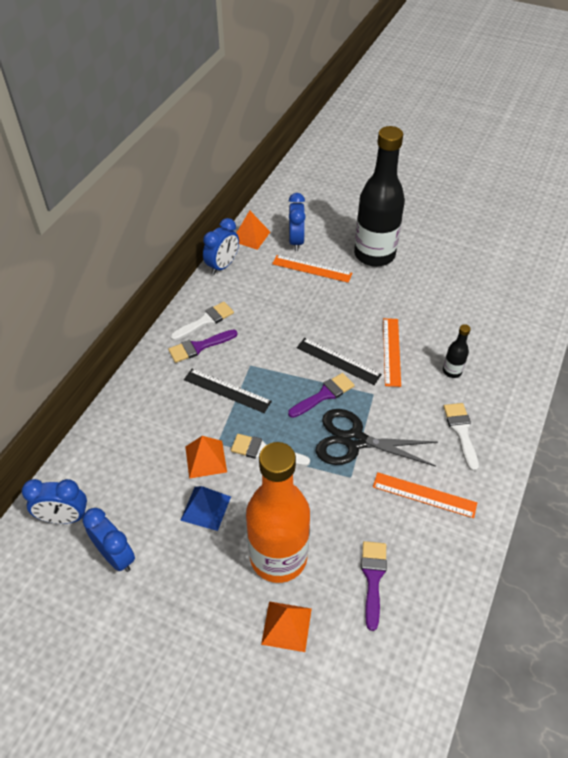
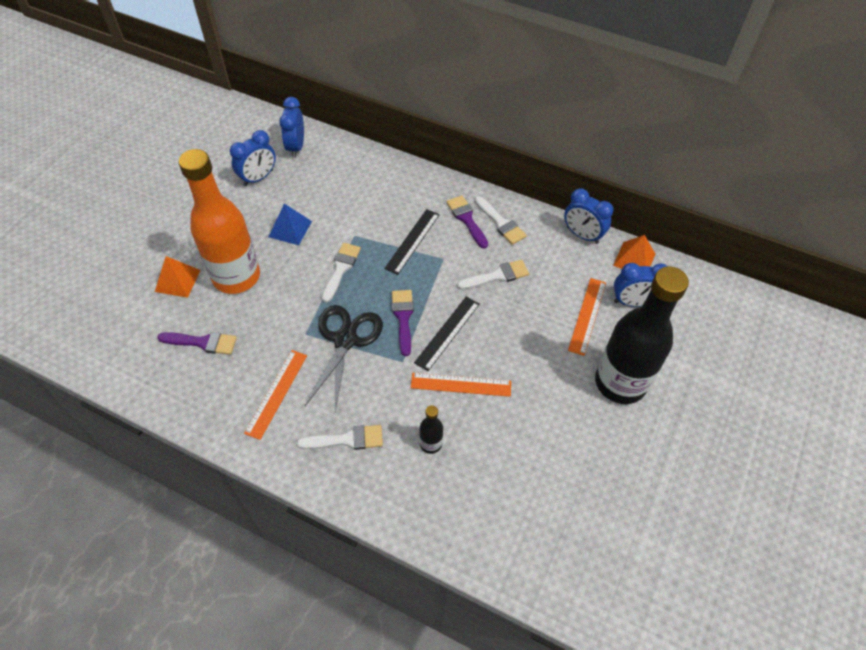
camera: 90 degrees right, 5 degrees up
(205, 459) = (338, 227): orange pyramid -> none
(271, 325) = (497, 276): none -> white brush
(324, 395) = (403, 318): purple brush -> purple brush turned 150 degrees counterclockwise

